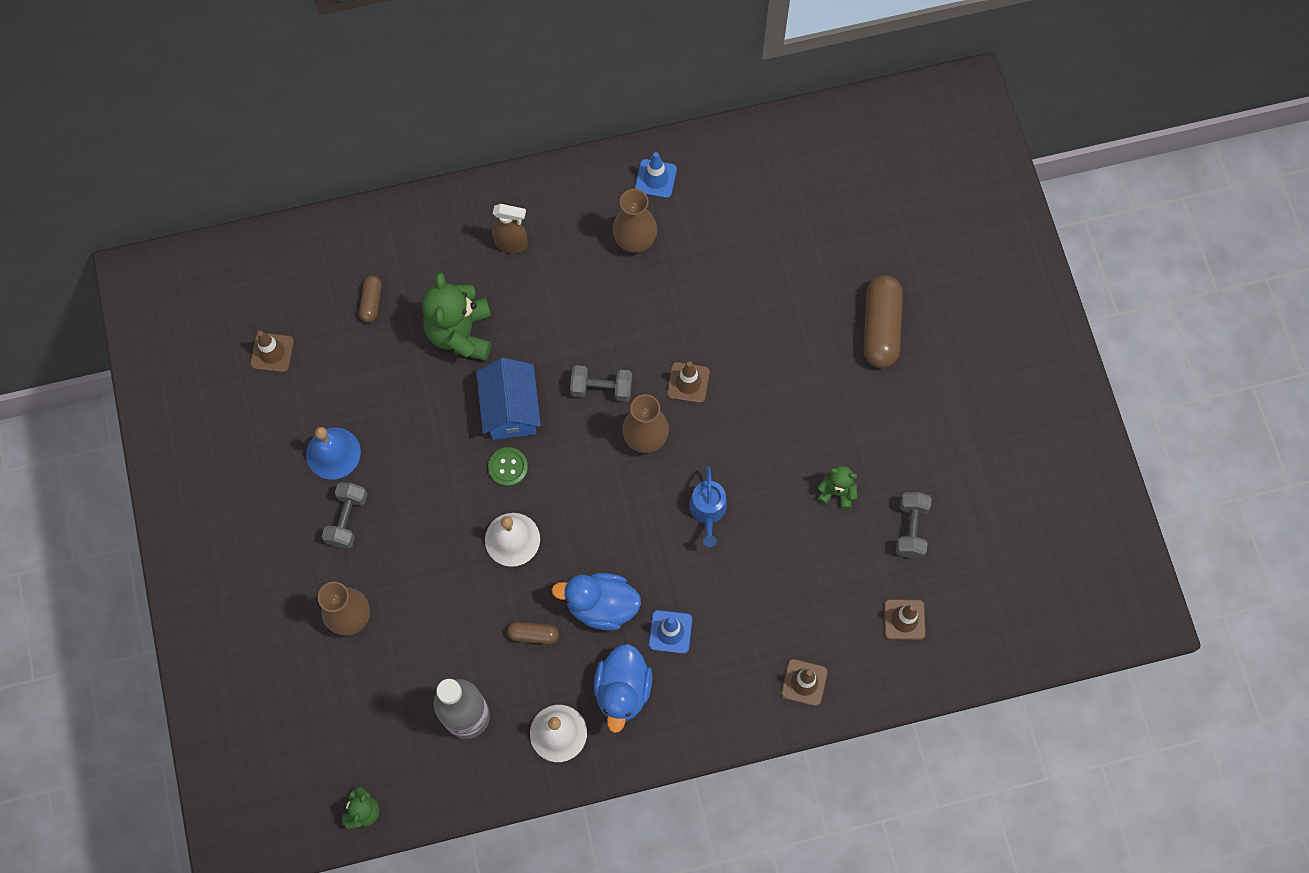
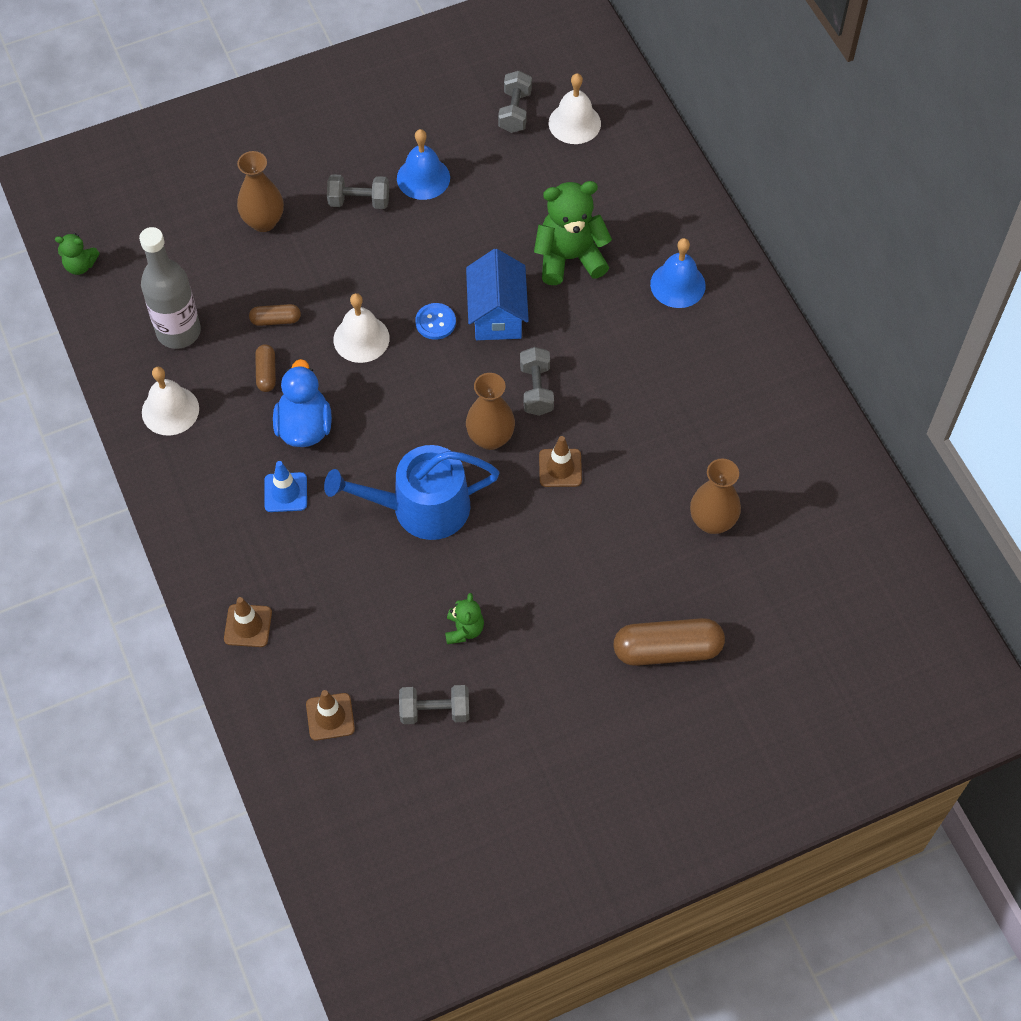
camera: 80 degrees right, 10 degrees down
(272, 352) = (515, 111): brown traffic cone -> grey dumbbell
(301, 299) = (574, 123): none -> white bell
(371, 302) = (585, 179): brown capsule -> brown capsule (276, 320)
(508, 467) = (435, 322): green button -> blue button
(511, 409) = (497, 314): blue house -> blue house turned 75 degrees counterclockwise
(512, 244) = (677, 284): brown spray bottle -> blue bell
(622, 690) = (219, 459): blue duck -> none
(635, 240) = (710, 394): brown vase -> brown vase (712, 521)
(655, 178) = (788, 402): blue traffic cone -> none
(708, 510) = (421, 508): blue watering can -> blue watering can, size x1.88

